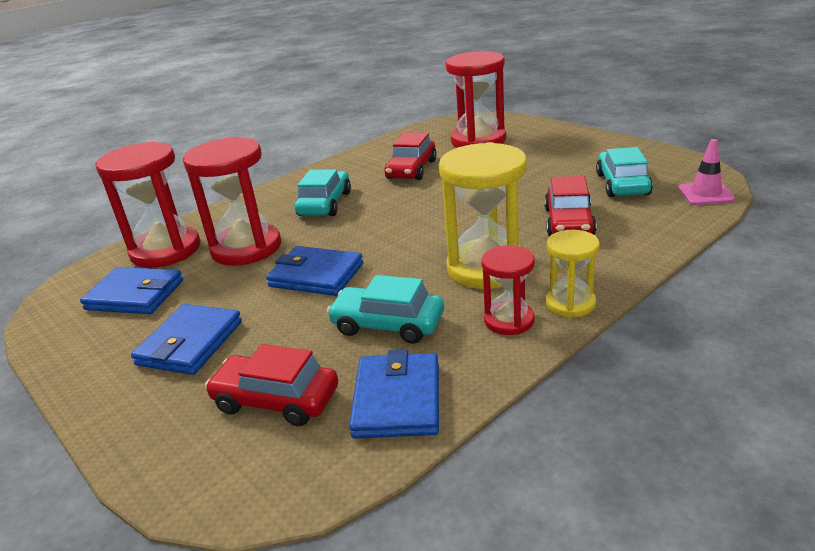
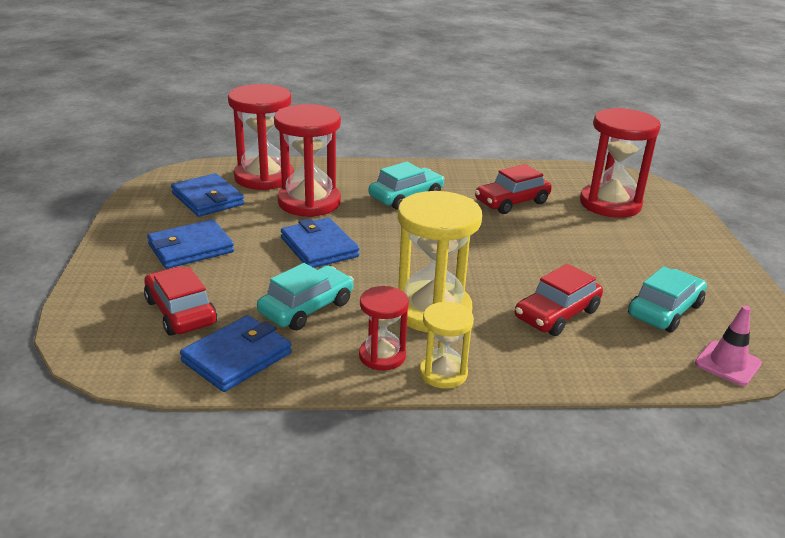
camera: 35 degrees right, 0 degrees up
(388, 324) = (306, 308): turquoise car -> turquoise car turned 75 degrees clockwise

